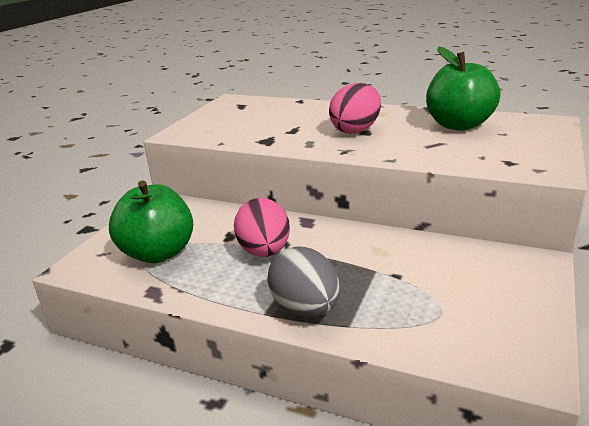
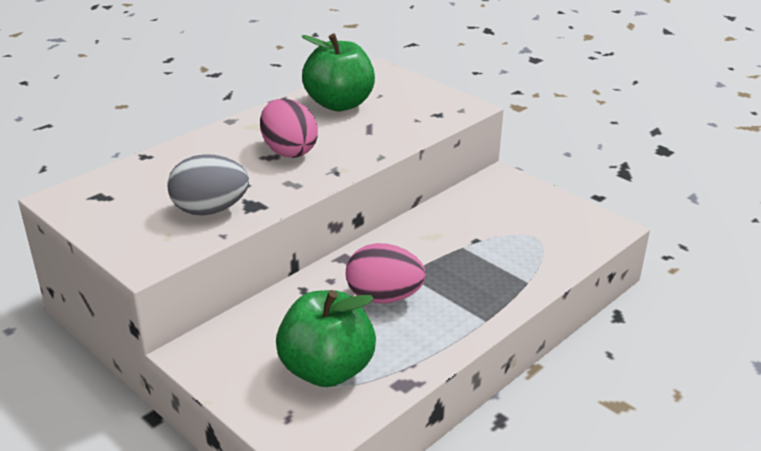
camera: 70 degrees left, 5 degrees up
(305, 308) = (493, 297): grey egg -> grey egg (210, 210)

